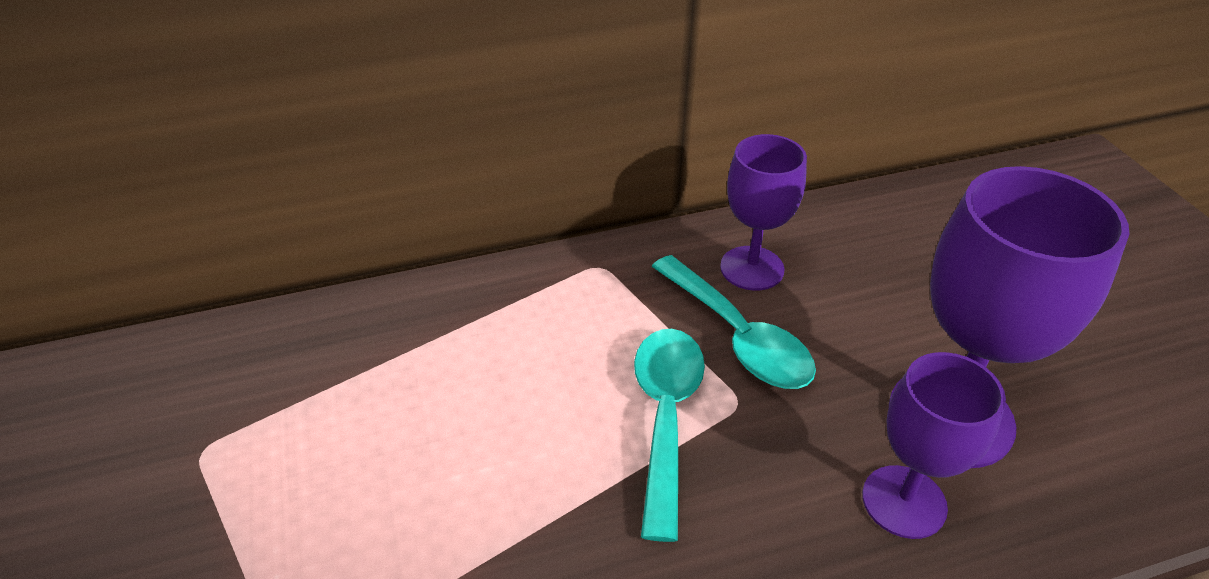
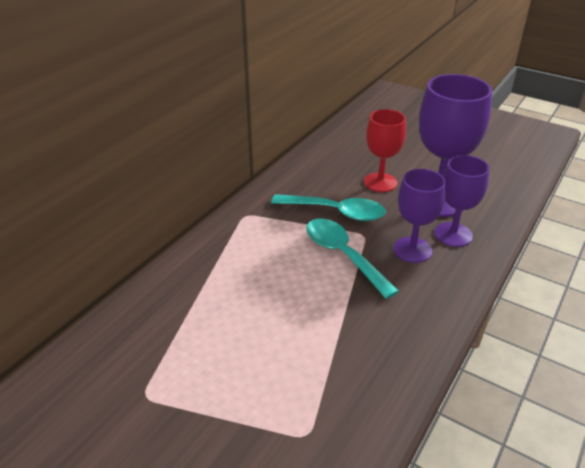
camera: 40 degrees left, 5 degrees down
(752, 268) = (311, 184): purple goblet -> purple goblet (412, 250)
(875, 325) = (380, 182): none -> red goblet

